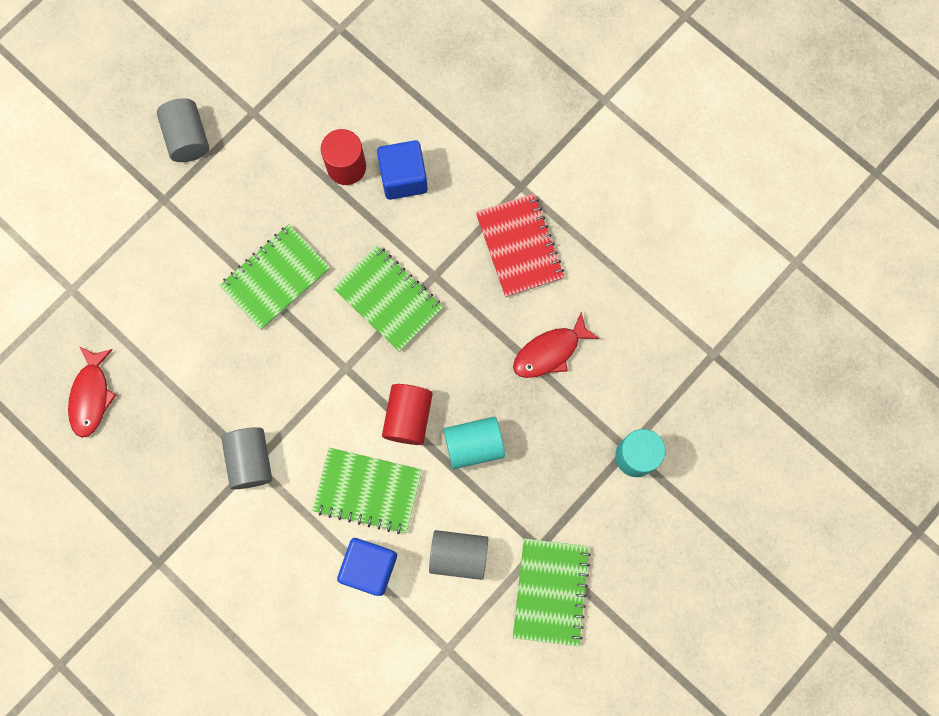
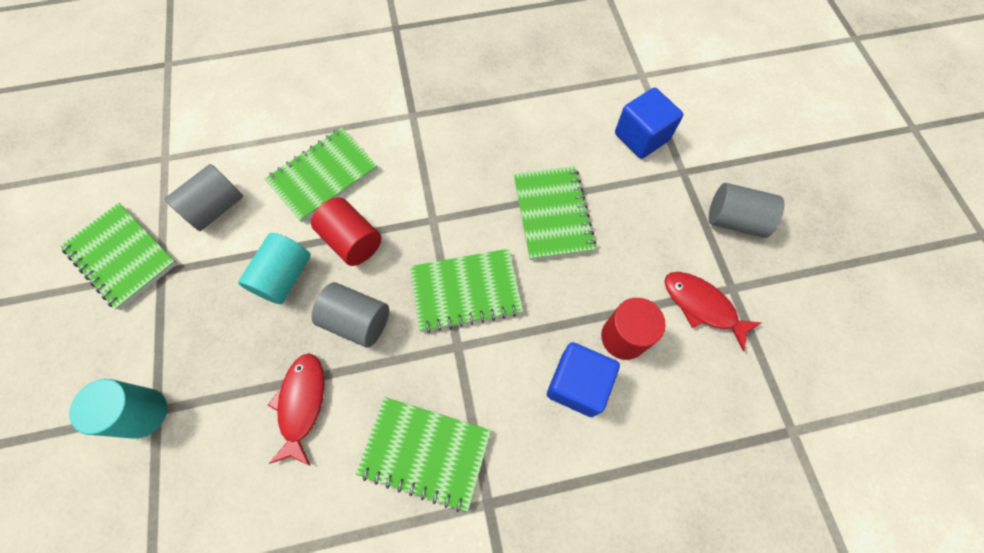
camera: 125 degrees right, 10 degrees down
(91, 396) = (546, 48): red fish -> red fish (702, 306)
(250, 460) = (416, 114): grey cylinder -> grey cylinder (357, 321)
(369, 567) = (269, 144): blue cube -> blue cube (641, 137)
(519, 246) = (425, 452): red notebook -> green notebook

